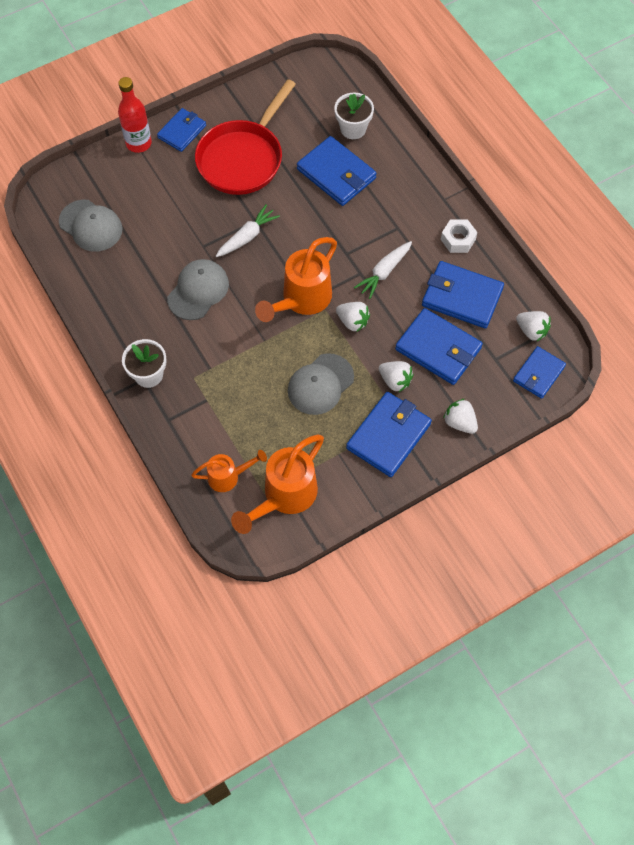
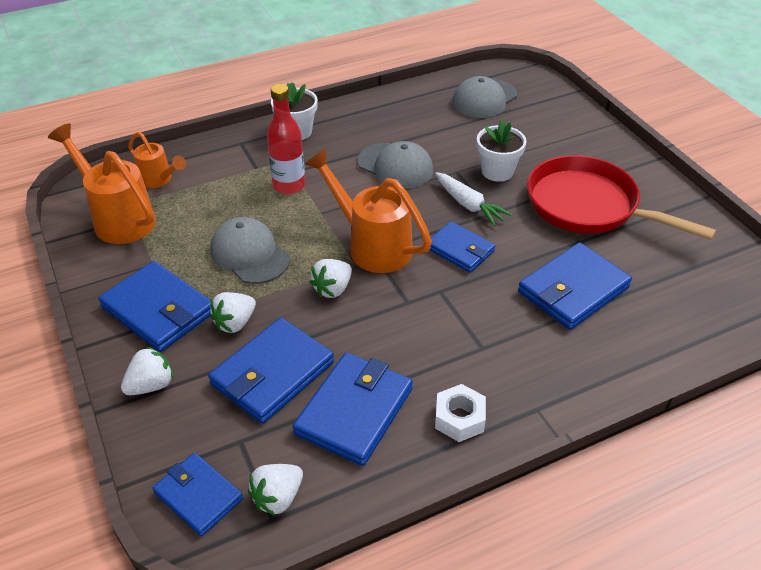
camera: 95 degrees right, 20 degrees down
(138, 143) = (599, 129): red bottle -> red bottle (289, 185)
(182, 131) = (622, 160): blue wallet -> blue wallet (460, 249)
(229, 476) = (159, 180): orange watering can -> orange watering can turned 45 degrees counterclockwise
(353, 129) = (658, 313): white flower pot -> white flower pot (497, 171)
(384, 272) = (406, 326): white carrot -> none

